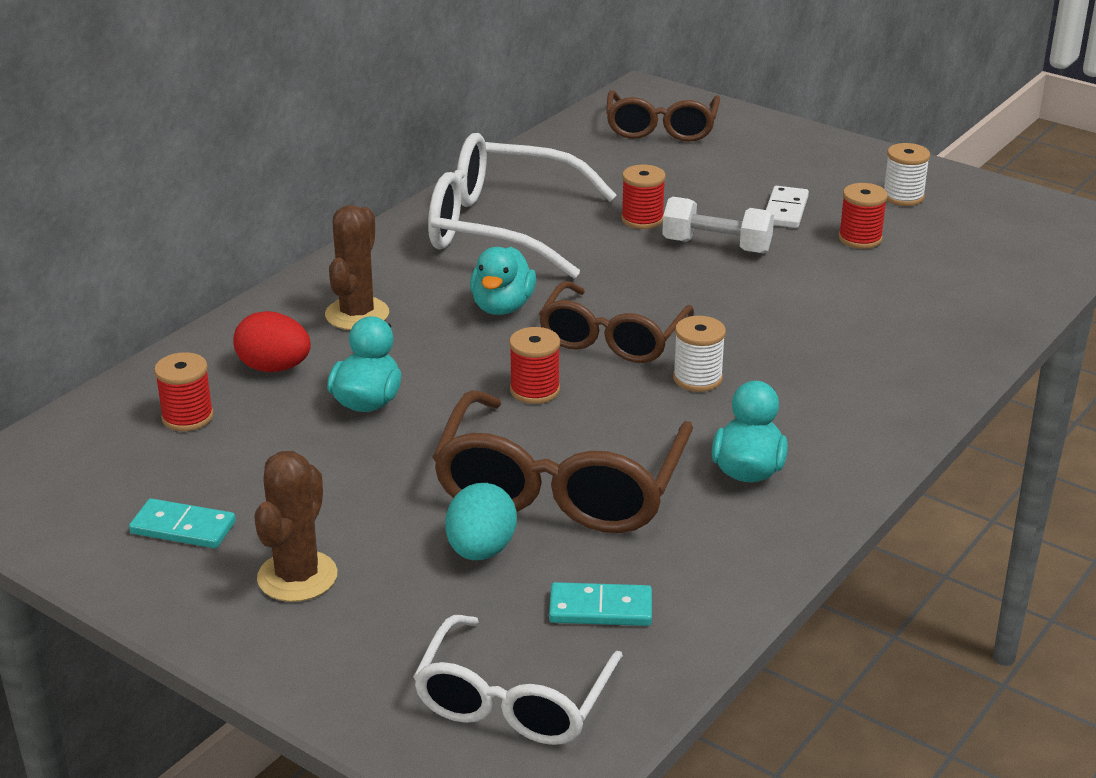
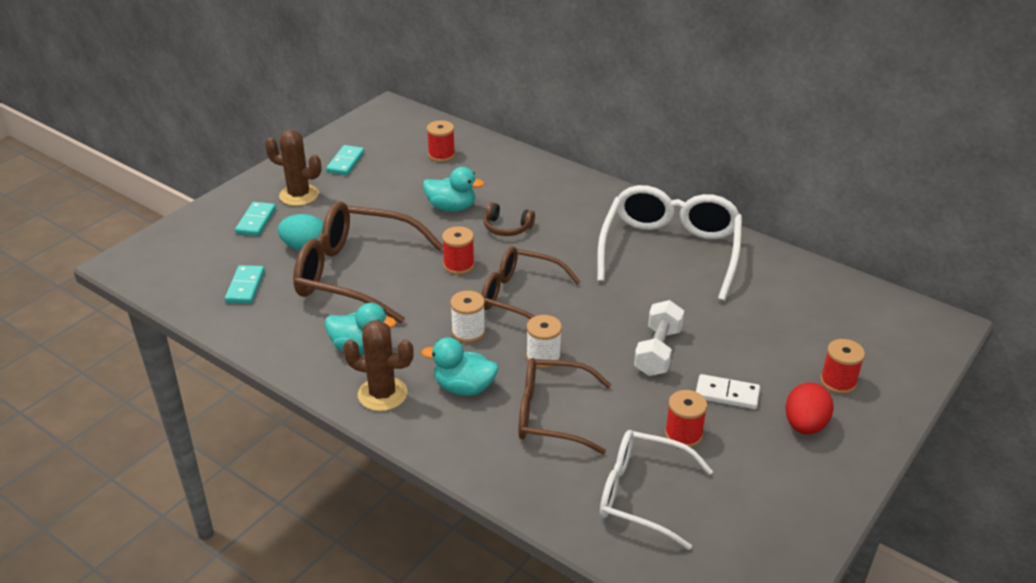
camera: 90 degrees right, 5 degrees up
(274, 368) = (488, 176): red egg -> red egg (805, 425)
(357, 314) = (548, 199): brown cactus -> brown cactus (382, 394)
(384, 623) = (256, 221): none -> turquoise domino
(433, 350) = (507, 227): none -> brown headphones
(502, 307) = (559, 252): turquoise duck -> turquoise duck (464, 387)
(513, 702) = (186, 259): white glasses -> white glasses (641, 494)
(642, 219) = (695, 315): red spool -> red spool (838, 382)
(661, 129) = (866, 331): brown glasses -> brown glasses (551, 414)
(903, 197) = (771, 473): white spool -> white spool (543, 357)

